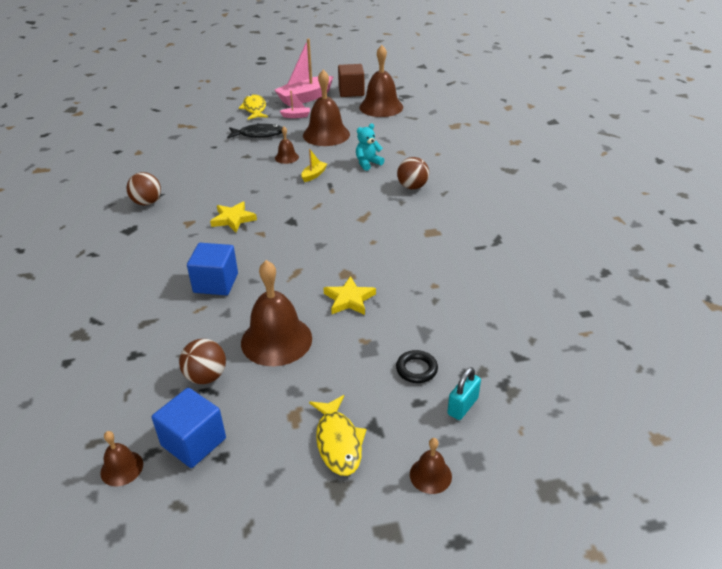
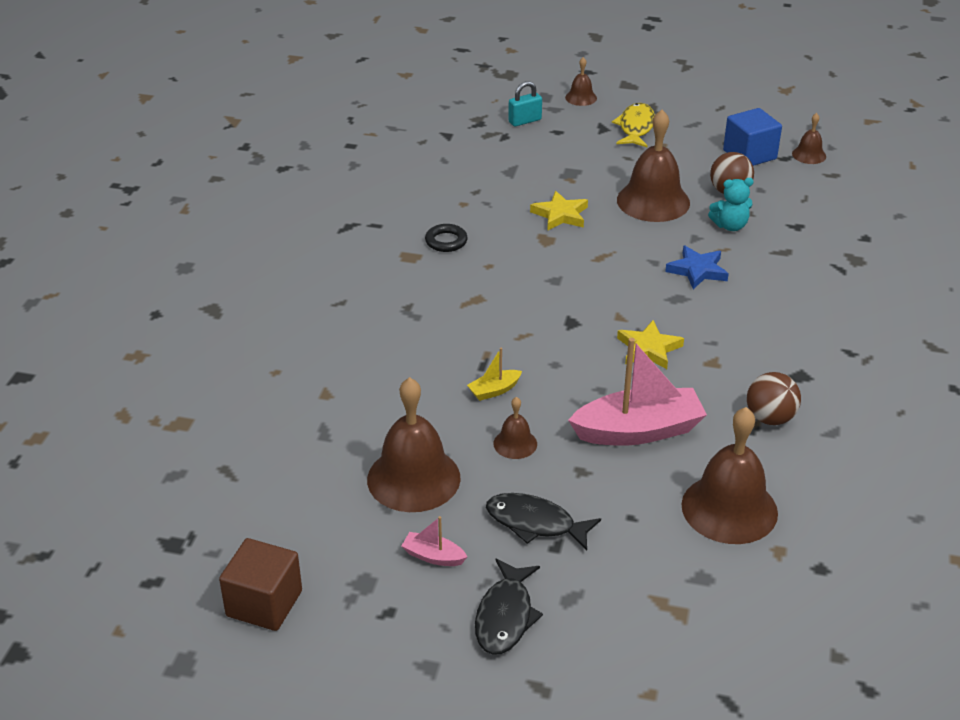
camera: 155 degrees left, 0 degrees up
(216, 283) = (697, 270): blue cube -> blue star
(254, 109) = (505, 616): yellow fish -> black fish
(305, 98) = (376, 617): pink boat -> pink boat (638, 431)
(368, 163) = (396, 387): turquoise teddy bear -> turquoise teddy bear (730, 226)
(381, 107) = (252, 524): brown bell -> brown bell (729, 508)
(412, 187) = (371, 324): brown ball -> none
(416, 369) = (541, 149): black ring -> black ring (446, 241)

